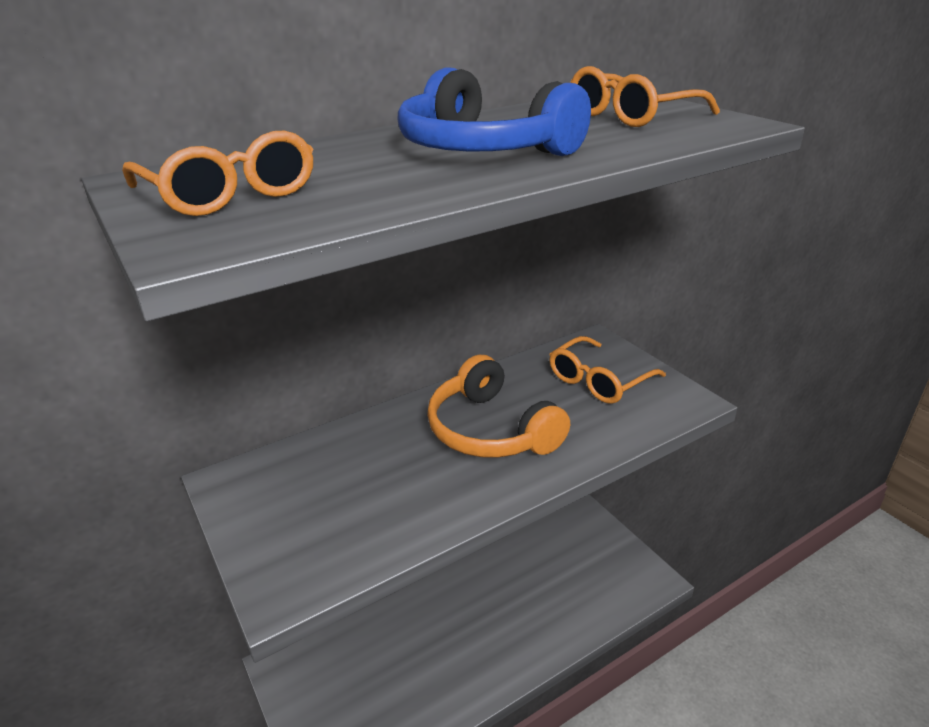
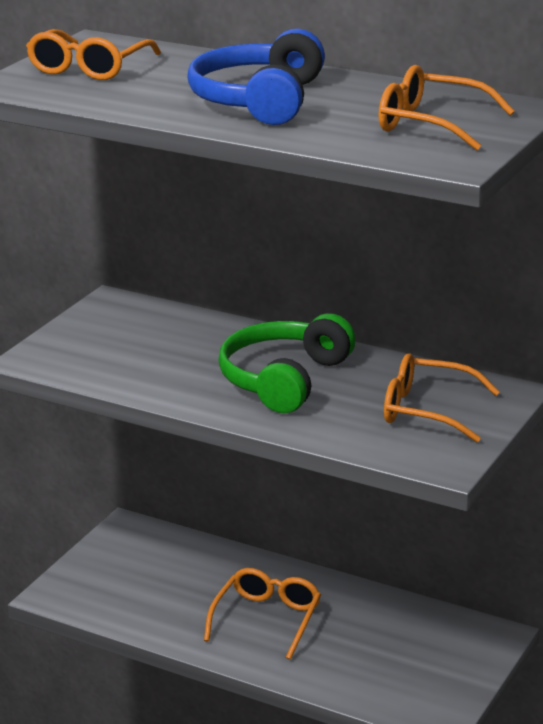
camera: 60 degrees right, 5 degrees down
(482, 624) = (267, 619): none -> orange glasses
(490, 430) = (284, 379): orange headphones -> green headphones

